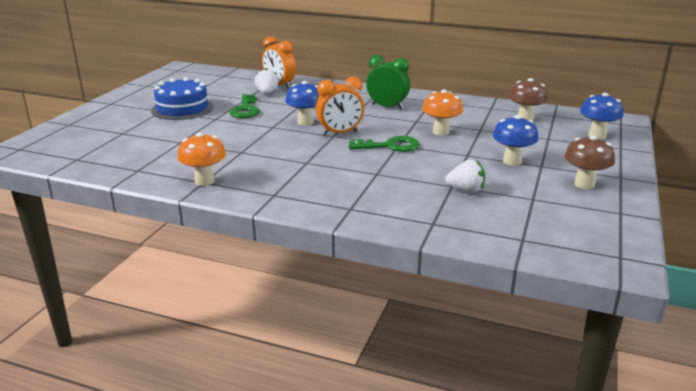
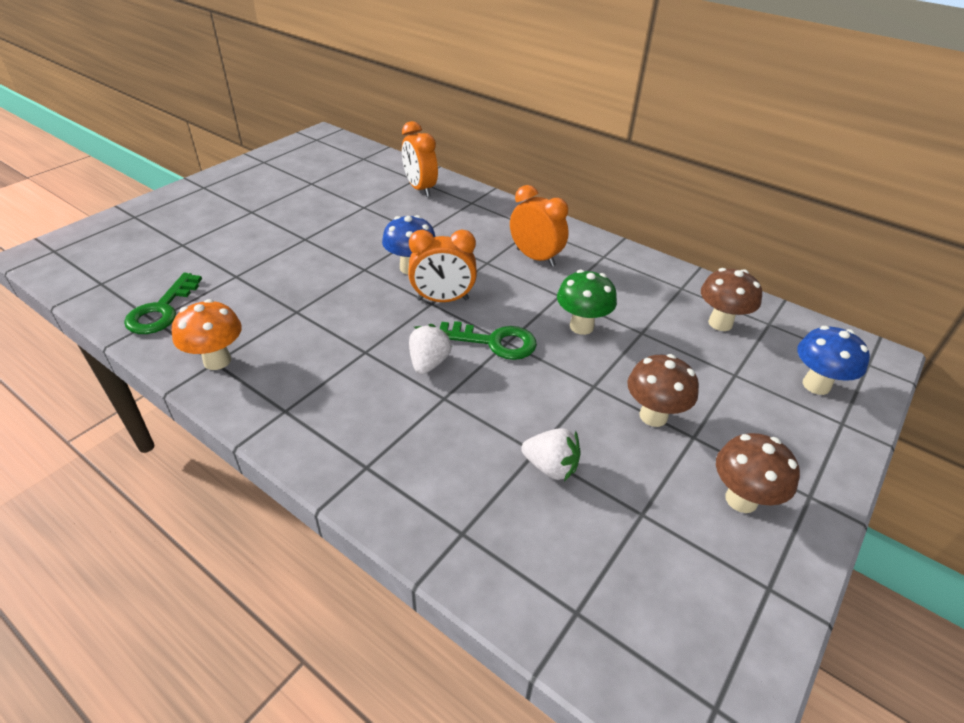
camera: 15 degrees right, 15 degrees up
(182, 108) = (277, 212): blue cake -> none
(245, 109) = (351, 228): green key -> green key (161, 310)
(266, 93) = (395, 200): white strawberry -> white strawberry (429, 363)
(387, 107) = (535, 257): green clock -> orange clock
(441, 132) = (581, 326): orange mushroom -> green mushroom
(512, 161) = (653, 416): blue mushroom -> brown mushroom

